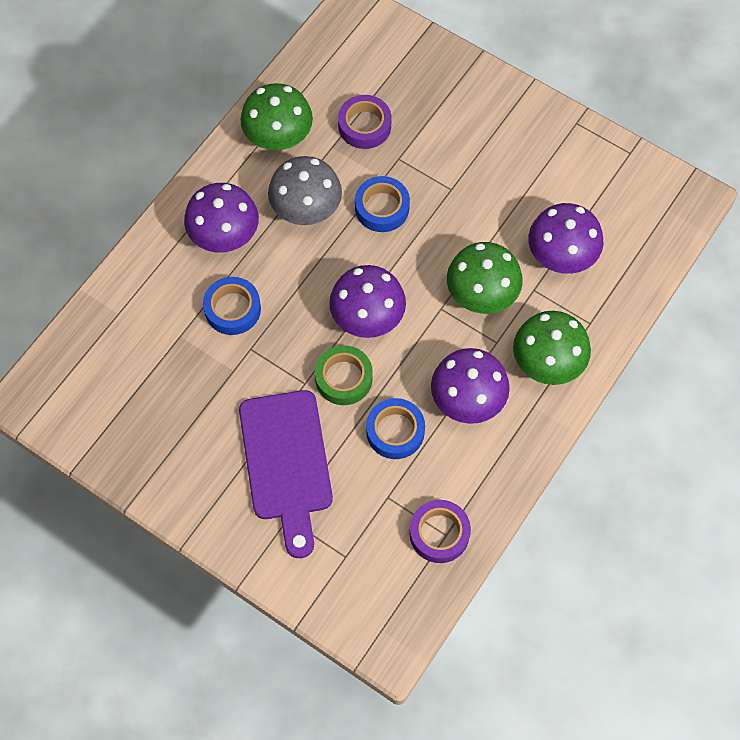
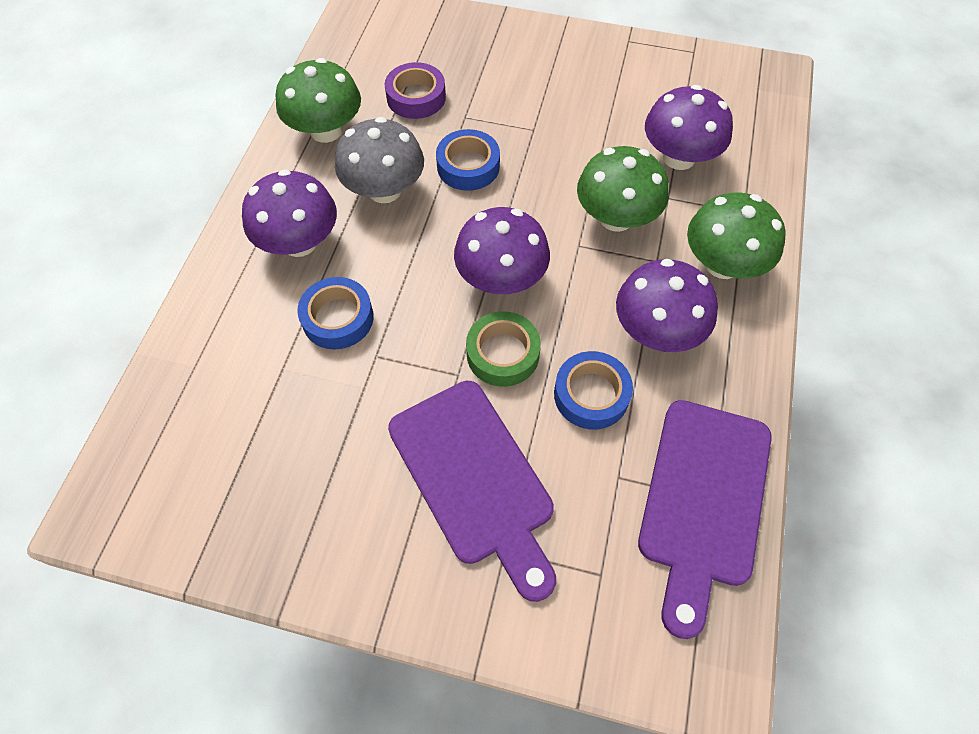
camera: 20 degrees left, 5 degrees down
(439, 533) = (703, 500): purple tape -> purple cutting board

